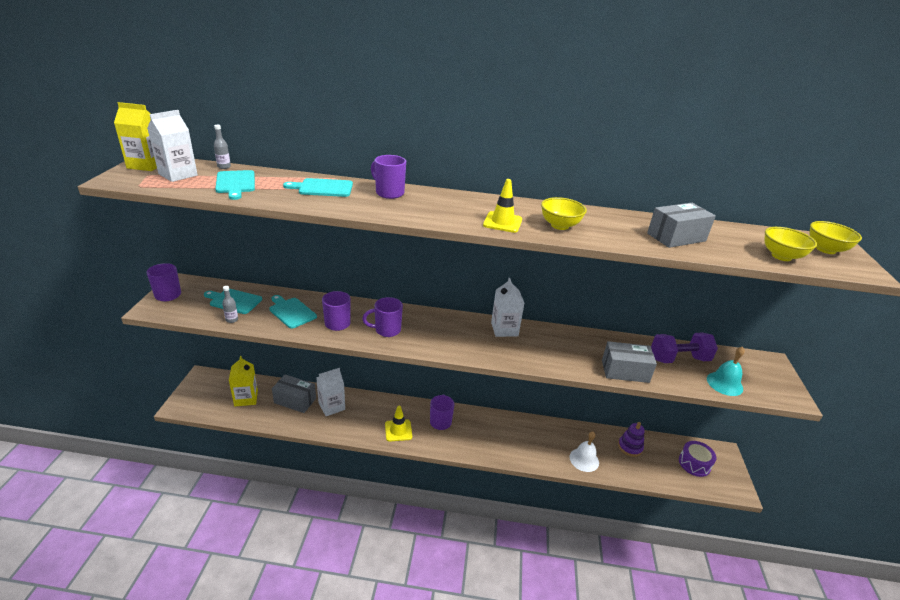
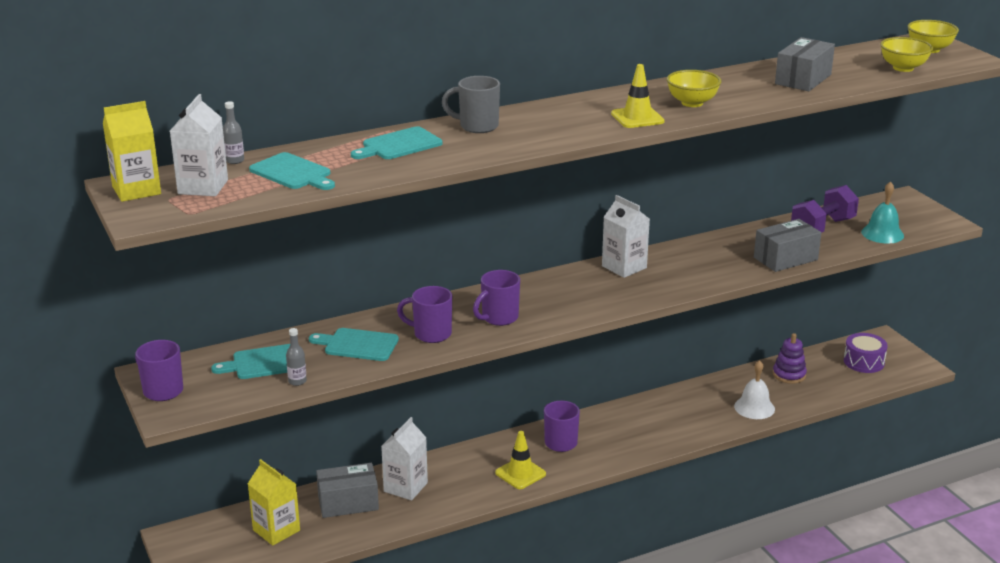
camera: 30 degrees left, 5 degrees down
(389, 193) = (477, 126): purple mug -> grey mug

